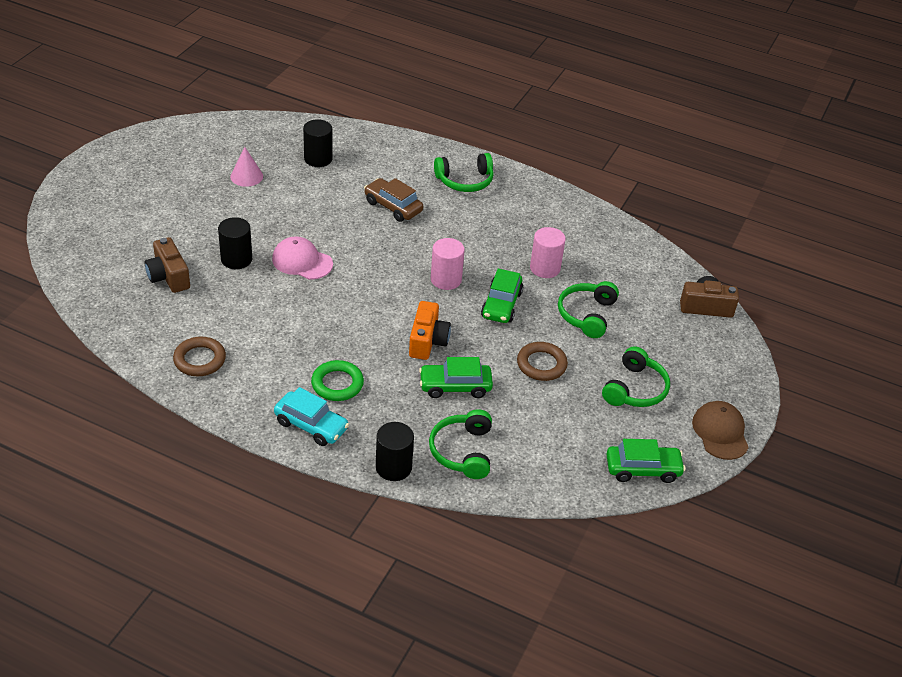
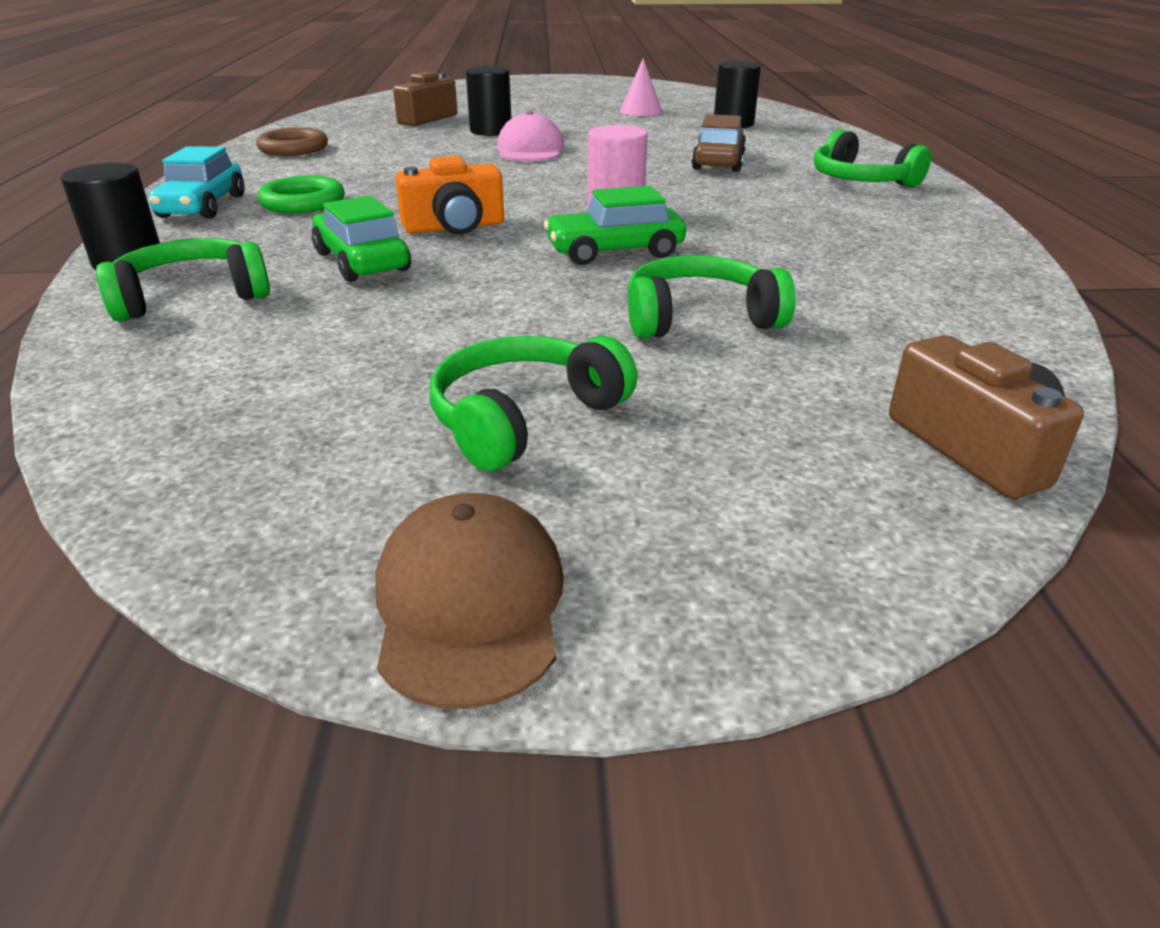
camera: 65 degrees right, 10 degrees down
(541, 364) = (494, 310): brown ring -> none
(545, 268) = (767, 261): pink cylinder -> none
(635, 389) = (524, 418): green headphones -> green headphones turned 135 degrees clockwise
(643, 469) = (220, 496): green car -> none
(720, 432) = (469, 604): brown cap -> brown cap turned 60 degrees counterclockwise

